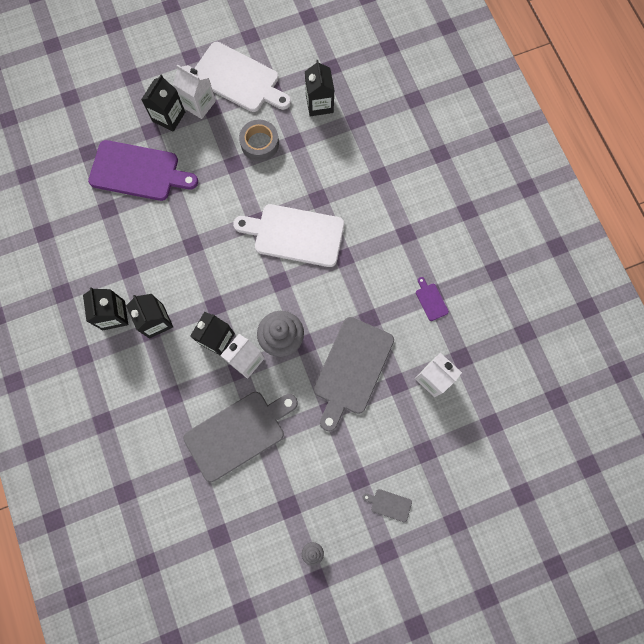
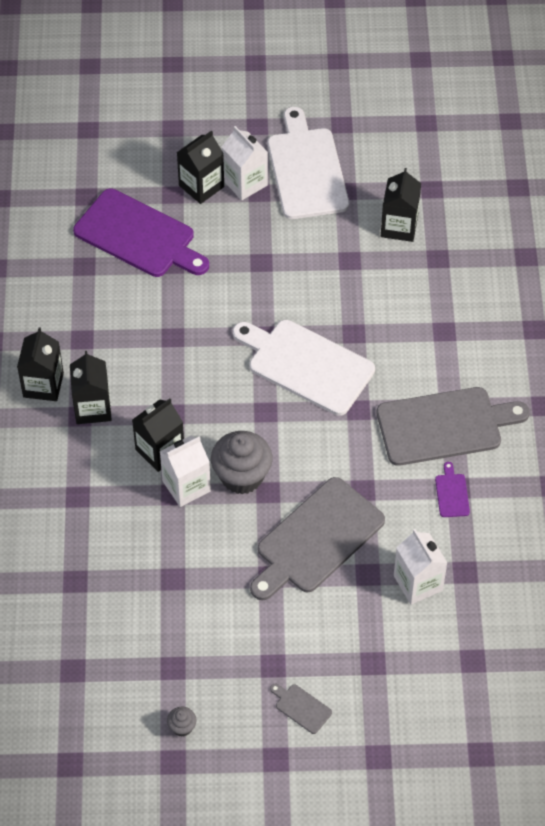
camera: 20 degrees right, 20 degrees down
(238, 79) = (306, 169): white cutting board -> white cutting board turned 150 degrees counterclockwise
(238, 433) = (143, 565): grey cutting board -> grey cutting board (445, 426)
(259, 143) = (303, 249): grey tape -> none

